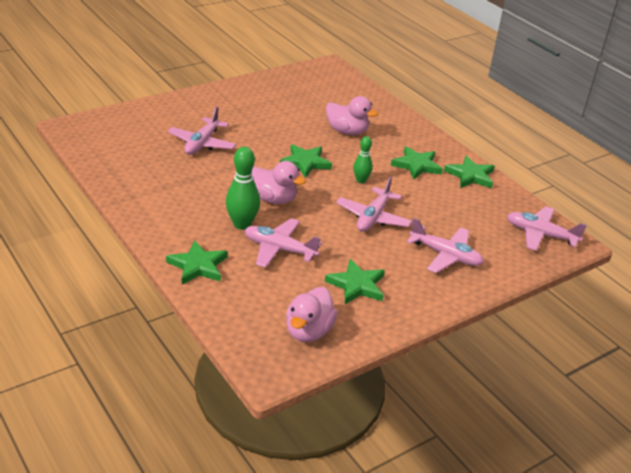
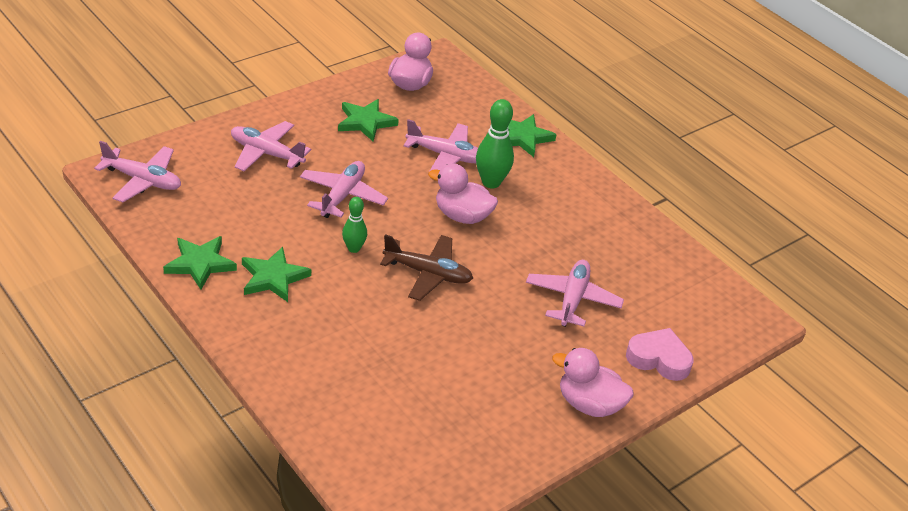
camera: 175 degrees right, 5 degrees up
(156, 112) = (659, 359): none -> pink heart
(305, 163) = (428, 273): green star -> brown plane
(347, 131) = (370, 338): pink duck -> pink duck (589, 404)

